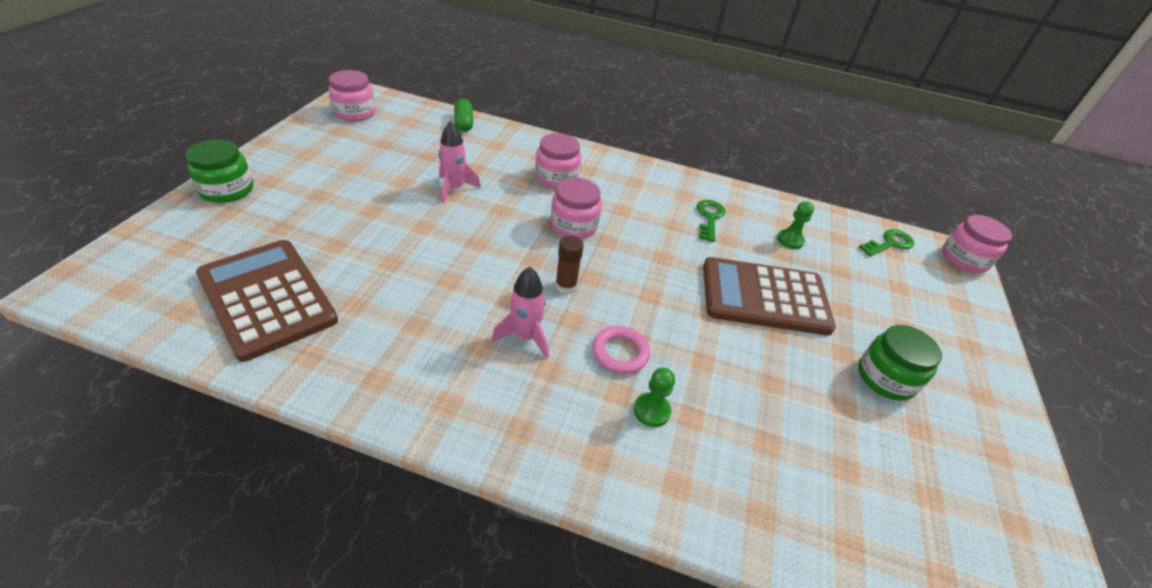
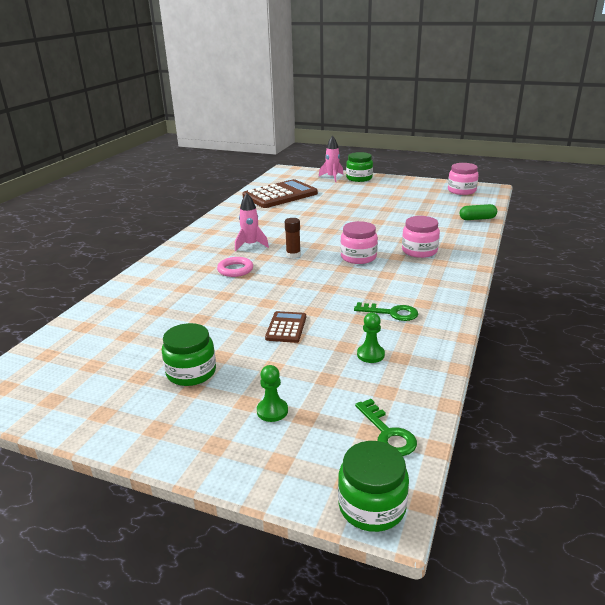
camera: 100 degrees right, 15 degrees down
(454, 189) = (386, 221): pink rocket -> pink rocket (332, 177)
(651, 411) = (191, 277): green pawn -> green pawn (272, 411)
(764, 297) = (286, 327): brown calculator -> brown calculator, size x0.49
(963, 259) = (372, 506): pink jar -> green jar

